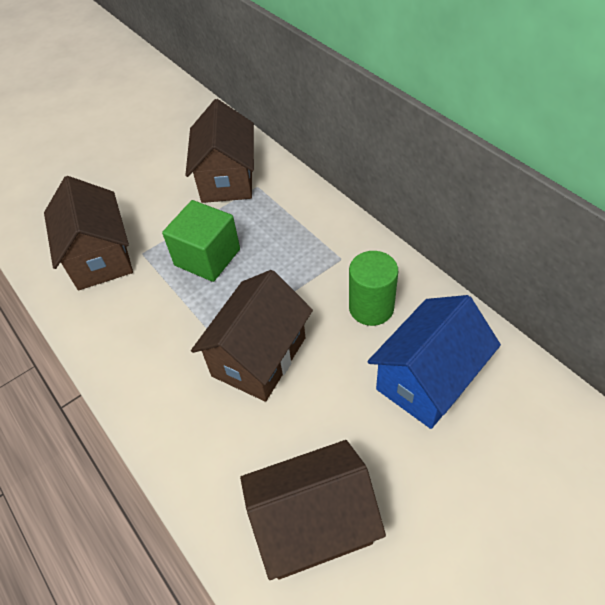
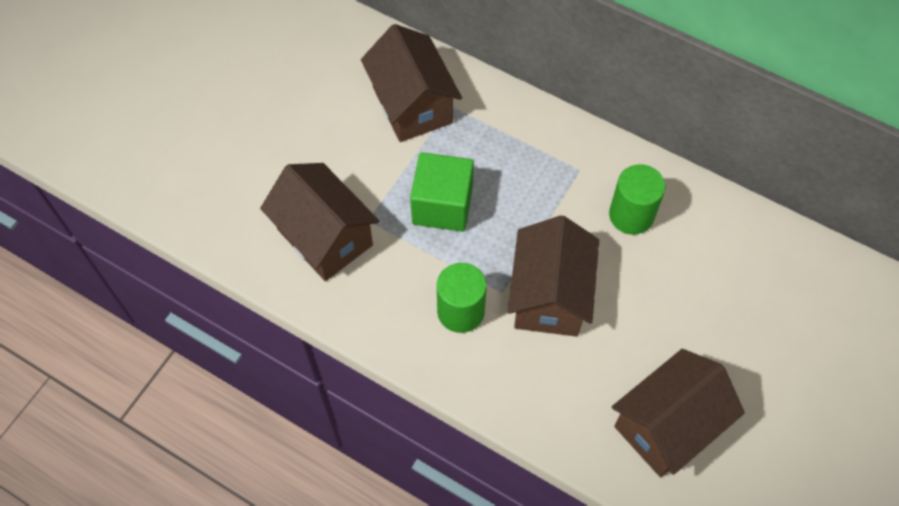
camera: 25 degrees left, 10 degrees up
(172, 347) = (460, 311): none -> green cylinder
(427, 379) = (710, 271): blue house -> none

